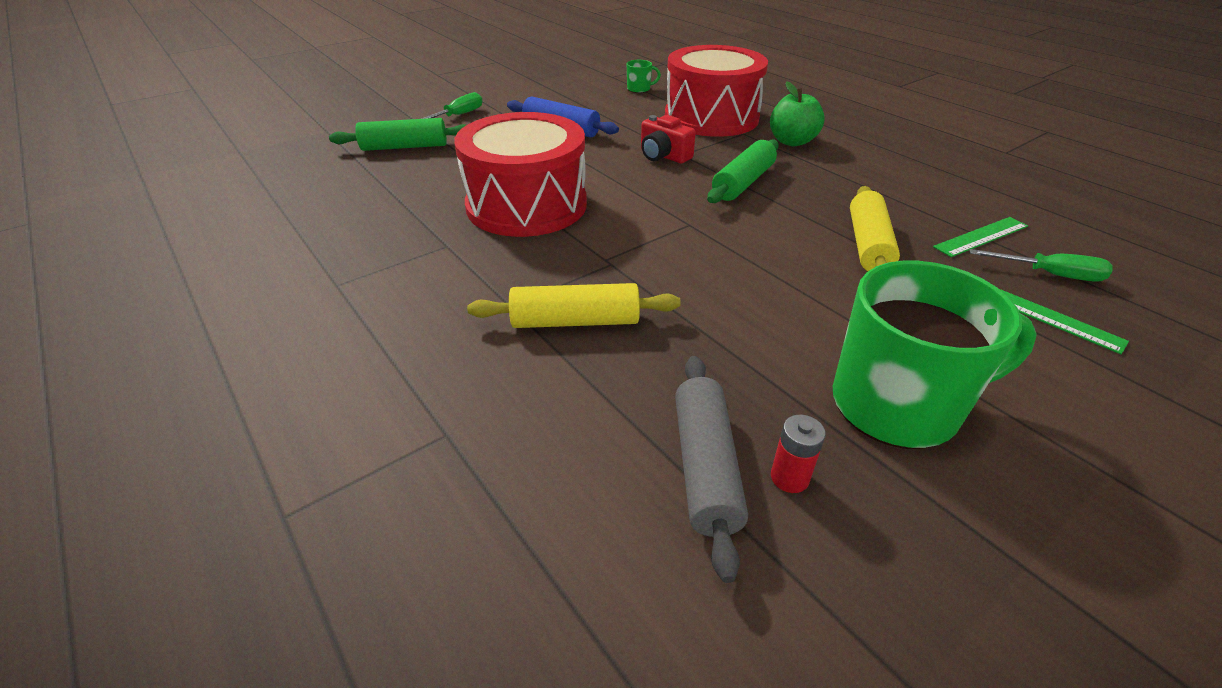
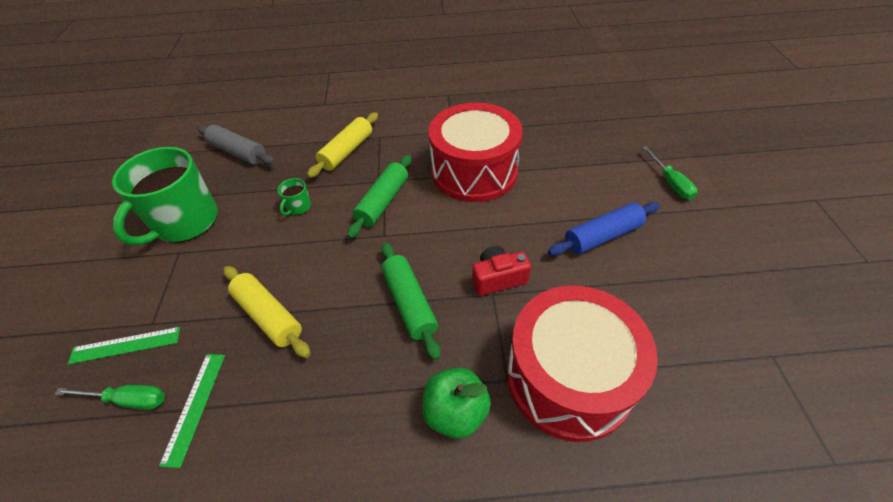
camera: 125 degrees right, 10 degrees up
(404, 147) = (611, 142): green rolling pin -> green rolling pin (383, 202)
(639, 89) = (705, 359): green mug -> green mug (298, 207)
(789, 477) = (208, 169): red battery -> none
(1049, 274) = (128, 400): green screwdriver -> green screwdriver turned 135 degrees counterclockwise

